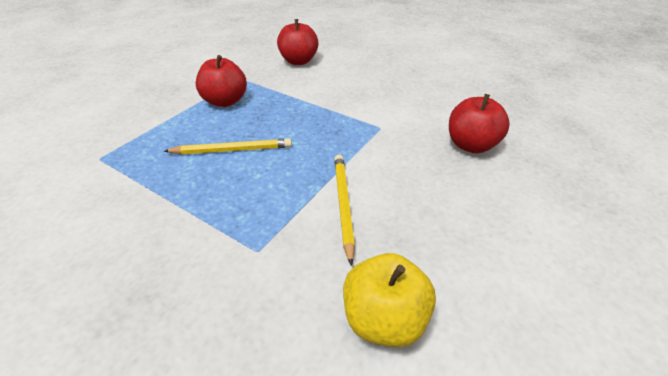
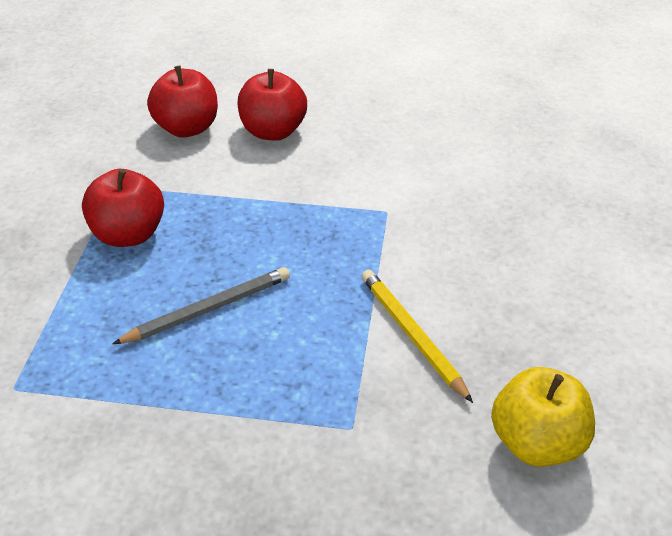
camera: 25 degrees left, 0 degrees up
(232, 150) = (208, 310): yellow pencil -> grey pencil
(471, 145) = (514, 204): red apple -> red apple (273, 131)

